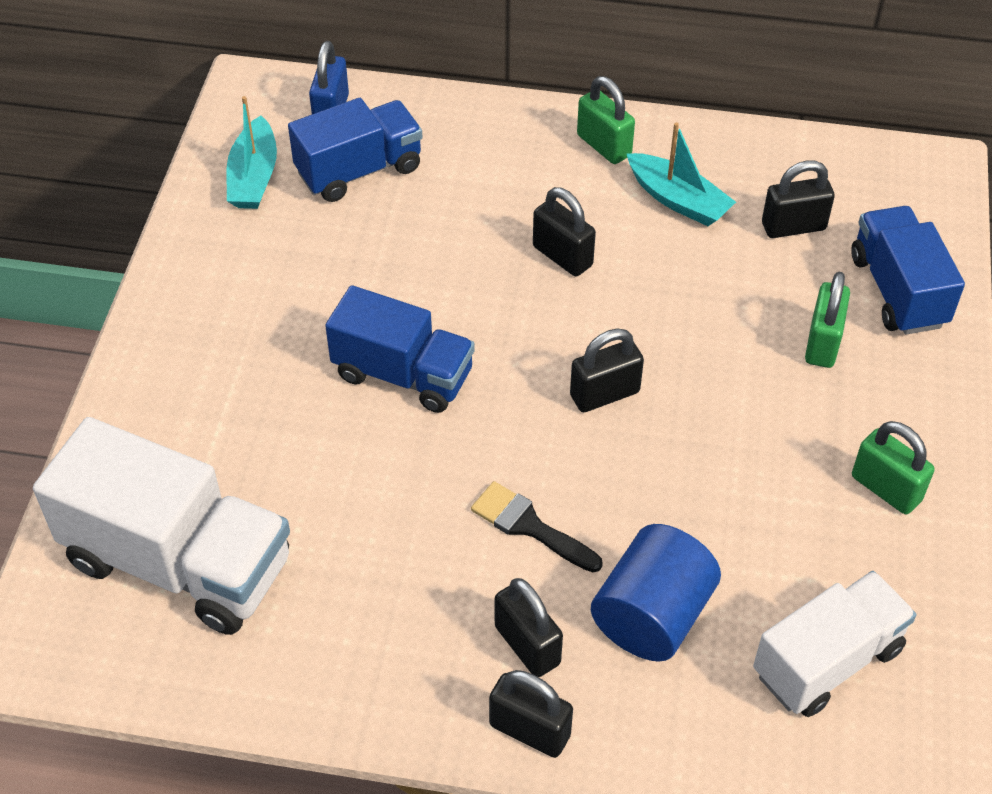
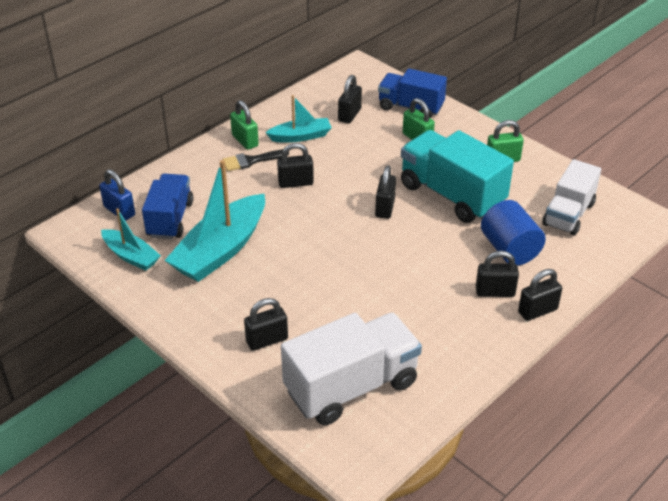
camera: 55 degrees left, 10 degrees down
(201, 413) = (267, 340): none -> black padlock
(342, 259) = (221, 250): none -> turquoise boat
(403, 374) = (312, 262): blue truck -> none
(529, 526) = (434, 262): black brush -> black brush (251, 161)
(604, 145) = (245, 141): green padlock -> green padlock turned 60 degrees clockwise
(719, 464) = (451, 195): none -> turquoise truck
(827, 661) = (568, 214): white truck -> white truck turned 150 degrees counterclockwise

